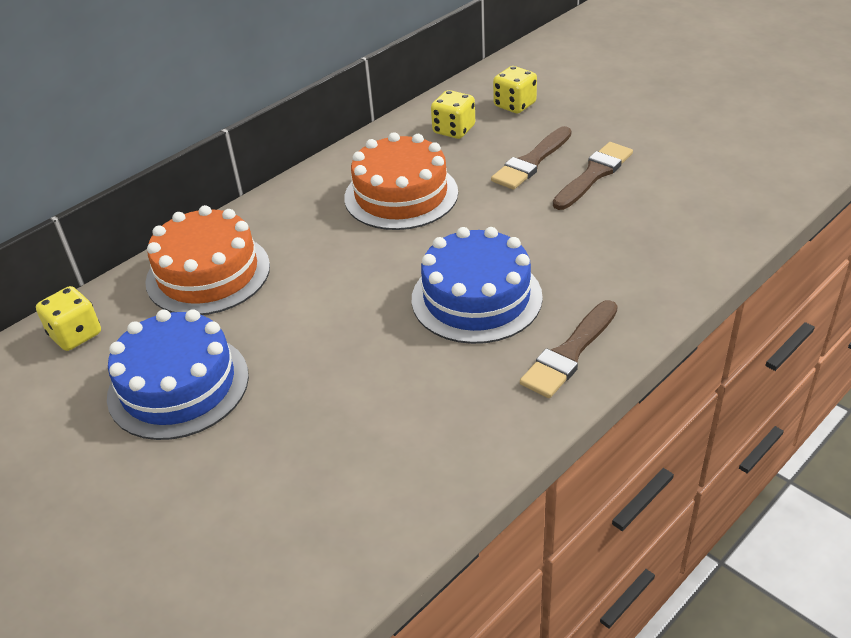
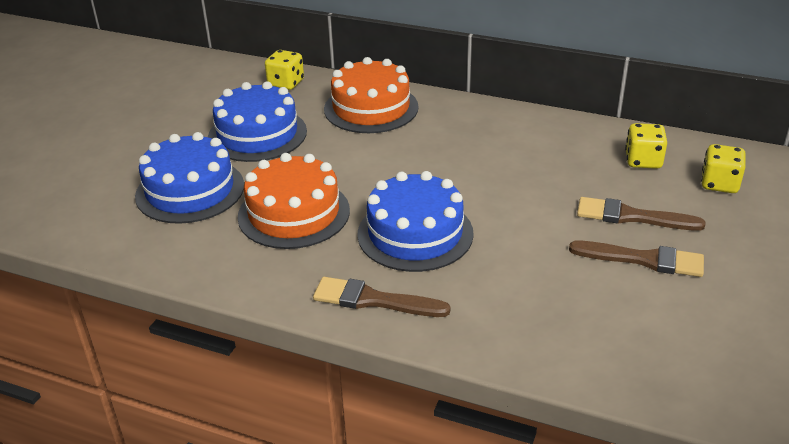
camera: 65 degrees right, 5 degrees down
(259, 477) = (190, 190): none -> blue cake
(401, 195) = (523, 160): orange cake -> orange cake (294, 213)

